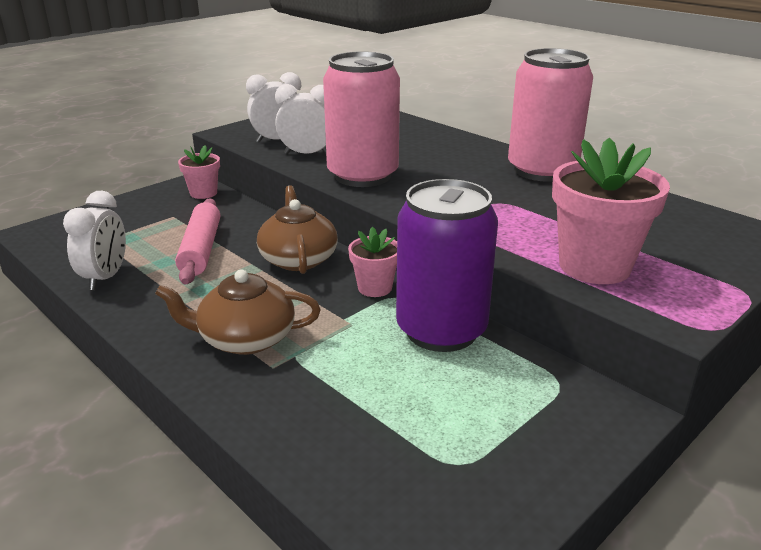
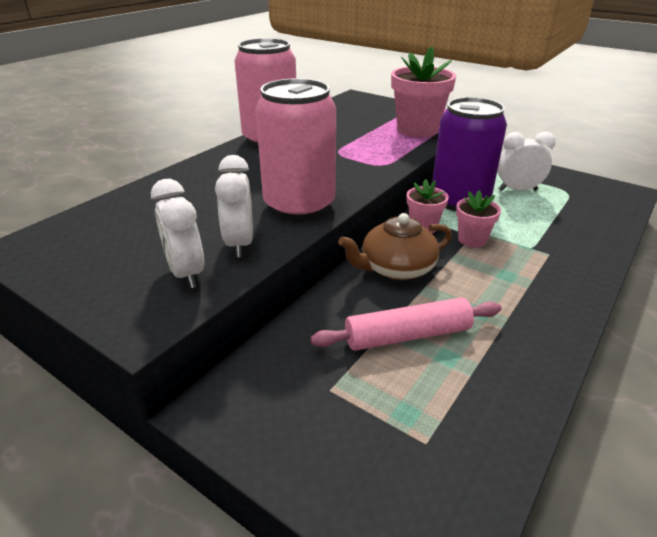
camera: 100 degrees left, 5 degrees up
(106, 278) = (507, 394): white clock -> white clock (517, 190)
(203, 193) = (248, 381): pink flower pot -> pink flower pot (472, 240)
(245, 339) = (530, 271): brown teapot -> none

